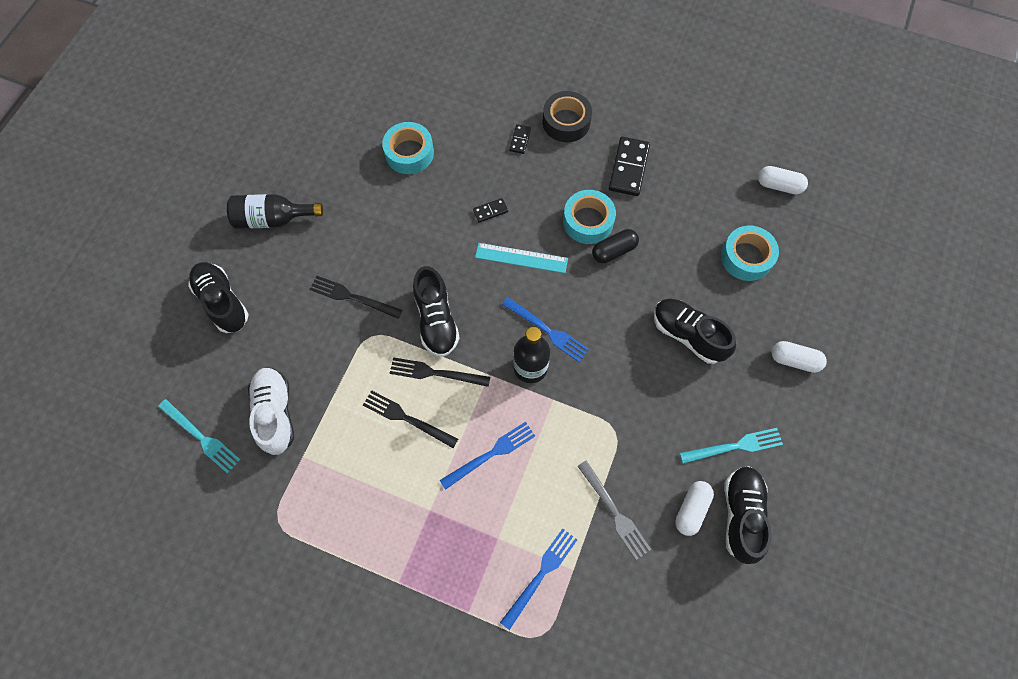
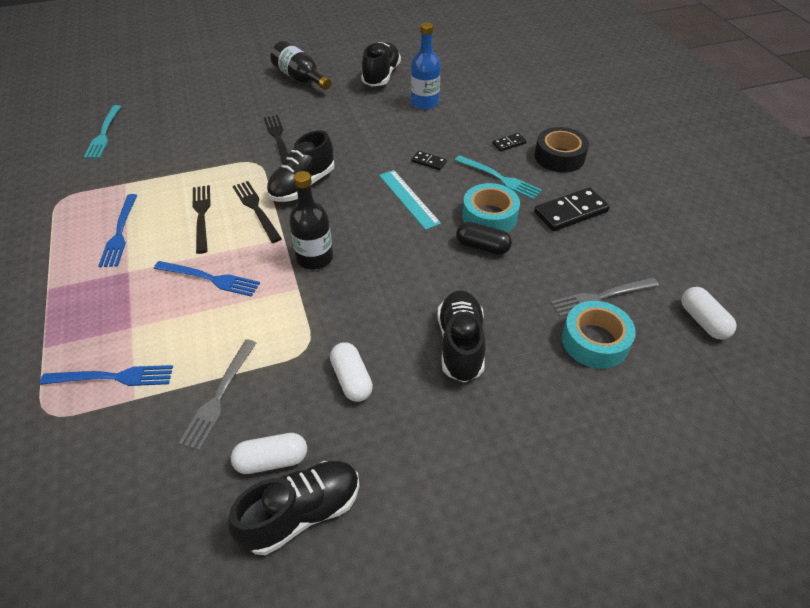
camera: 50 degrees right, 20 degrees down
(222, 302) = (216, 91): black shoe -> black shoe (381, 76)
(275, 413) = (150, 154): white shoe -> none
(409, 153) = (424, 102): turquoise tape -> blue bottle
(547, 331) = (360, 249): blue fork -> blue fork (120, 233)
(716, 221) = (601, 297): none -> grey fork
(735, 446) = (378, 457): turquoise fork -> turquoise fork (499, 178)
(794, 360) = (532, 453): white capsule -> white capsule (351, 379)

